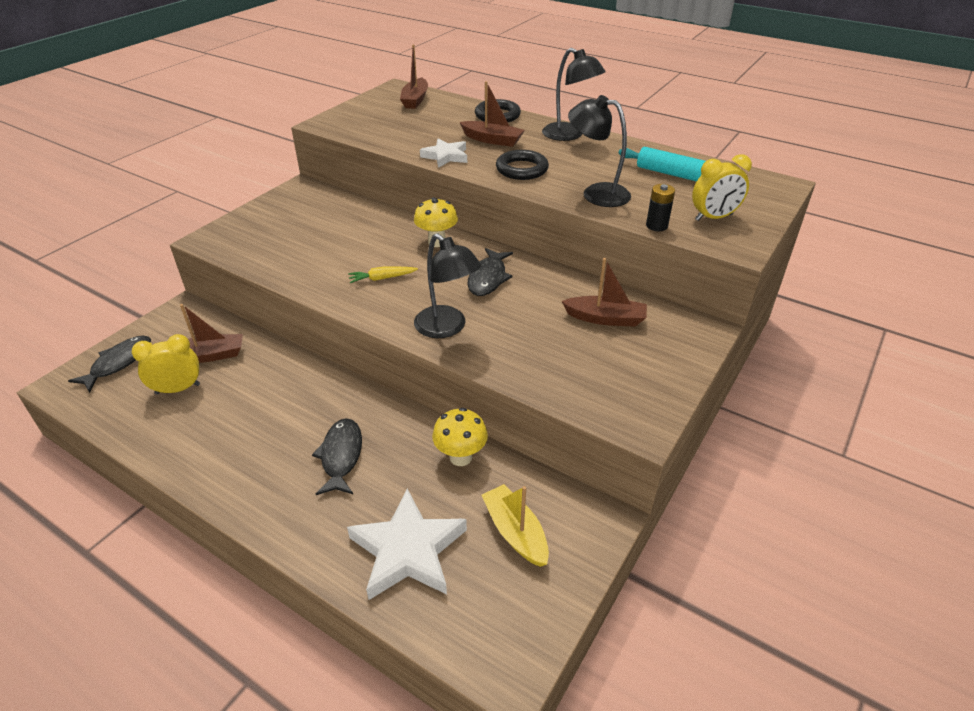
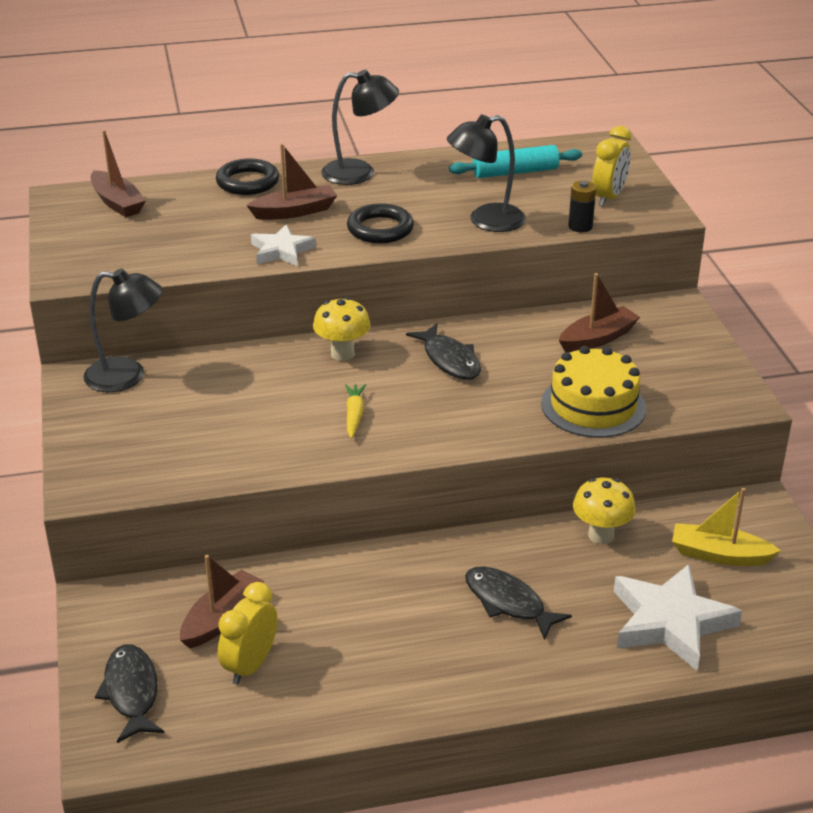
camera: 45 degrees left, 5 degrees down
(382, 278) = (354, 415): yellow carrot -> yellow carrot turned 150 degrees clockwise
(447, 328) = (490, 421): black lamp -> black lamp (127, 376)
(527, 359) = (593, 405): none -> yellow cake

